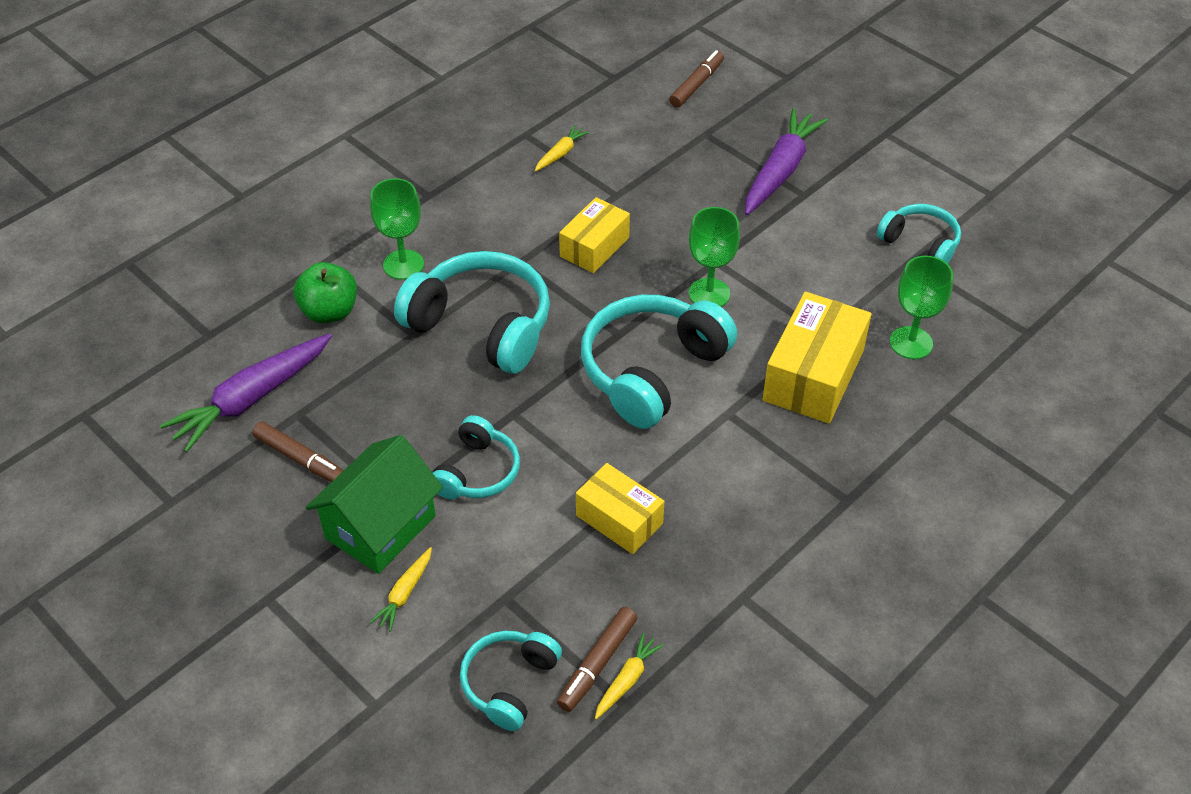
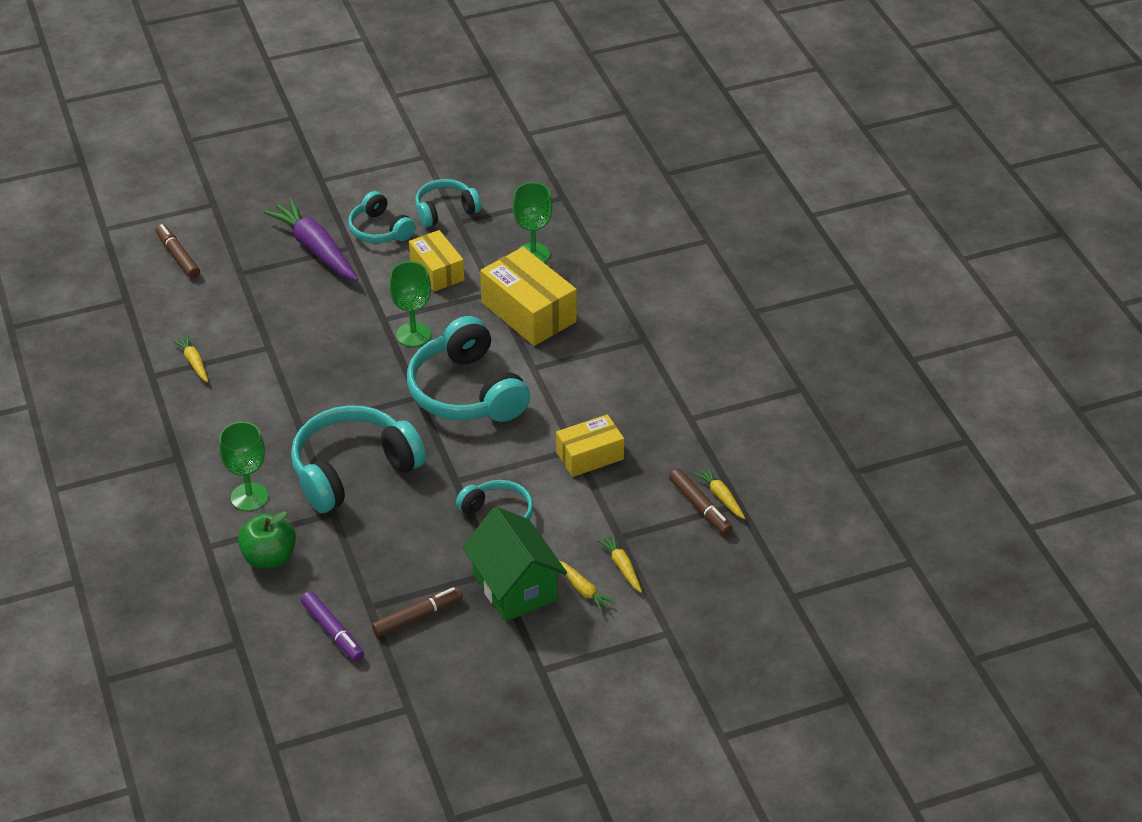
camera: 65 degrees left, 5 degrees down
(251, 399) = (333, 632): purple carrot -> purple marker
(459, 618) = (622, 567): none -> yellow carrot
(509, 683) = (690, 556): turquoise headphones -> turquoise headphones (380, 230)
(594, 247) = (317, 379): yellow box -> yellow box (437, 271)

